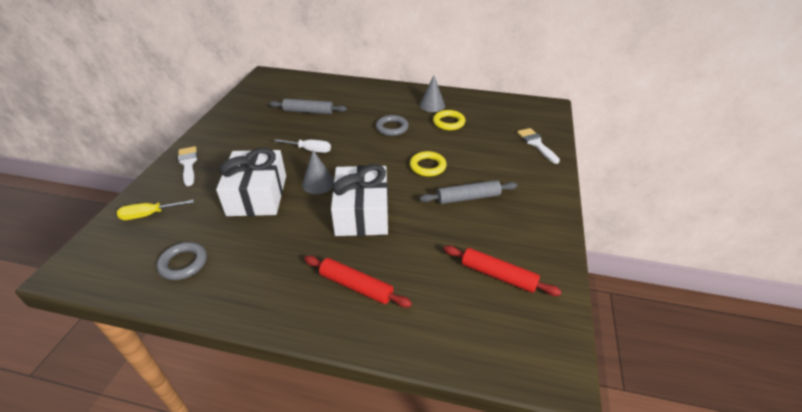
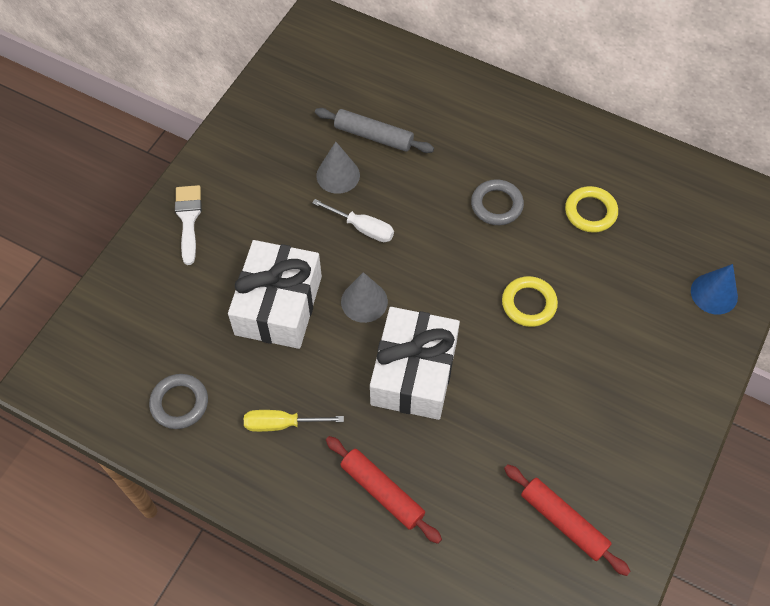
camera: 15 degrees right, 20 degrees up
(150, 214) = (138, 308): yellow screwdriver -> yellow screwdriver (282, 424)
(432, 105) = (576, 162): grey cone -> grey cone (338, 175)
(468, 198) = (568, 380): grey rolling pin -> none
(536, 144) = (714, 293): white brush -> blue cone

